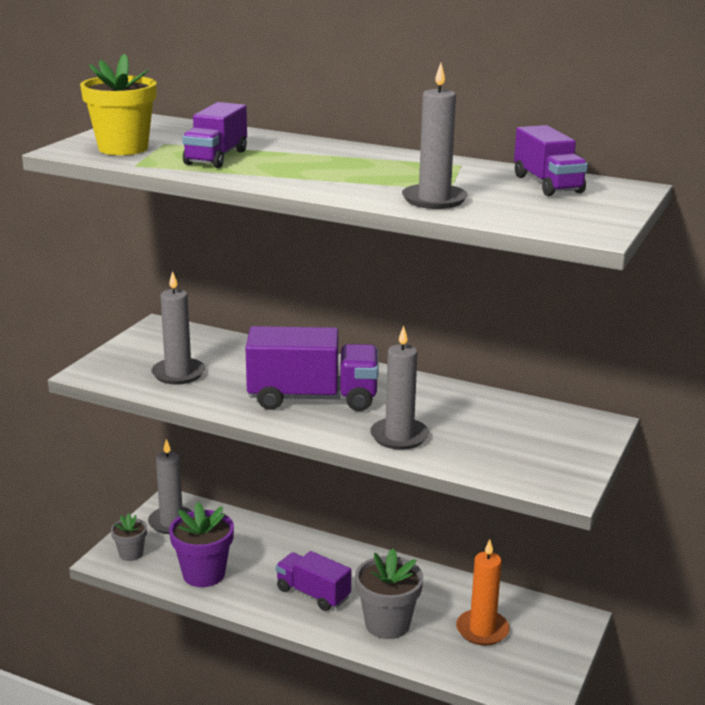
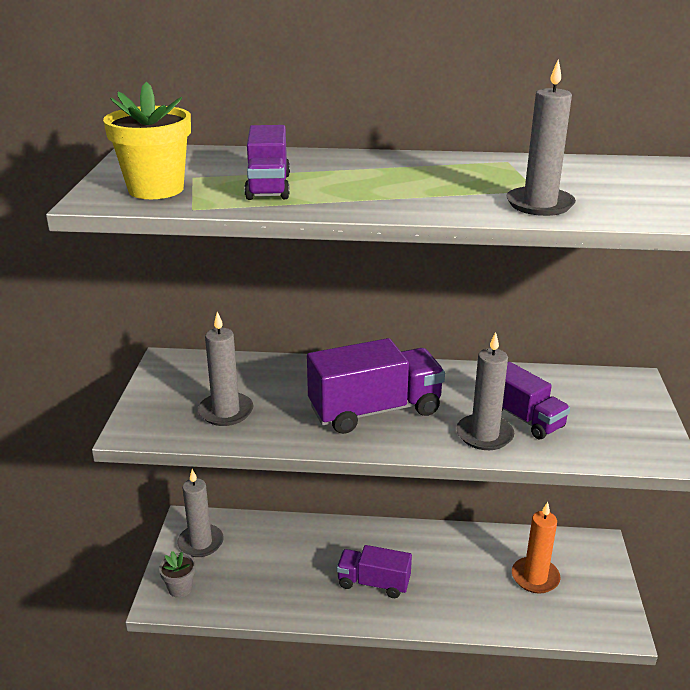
camera: 20 degrees left, 5 degrees up
(204, 574) = (263, 591): purple flower pot -> none
(387, 624) = (455, 595): grey flower pot -> none
(547, 184) = (610, 171): purple truck -> purple truck (524, 418)

